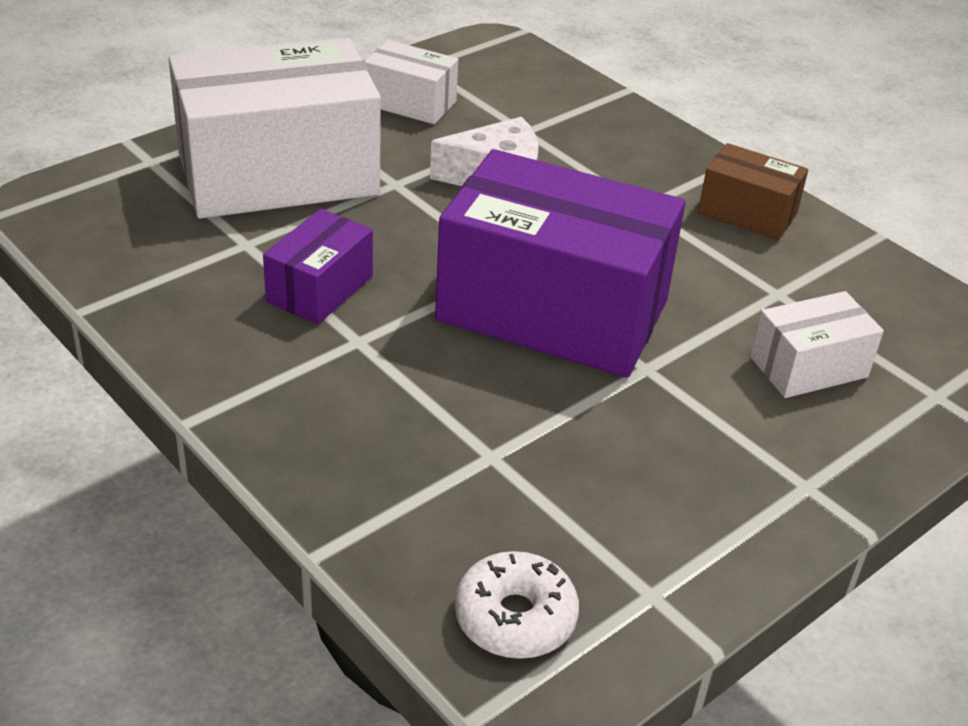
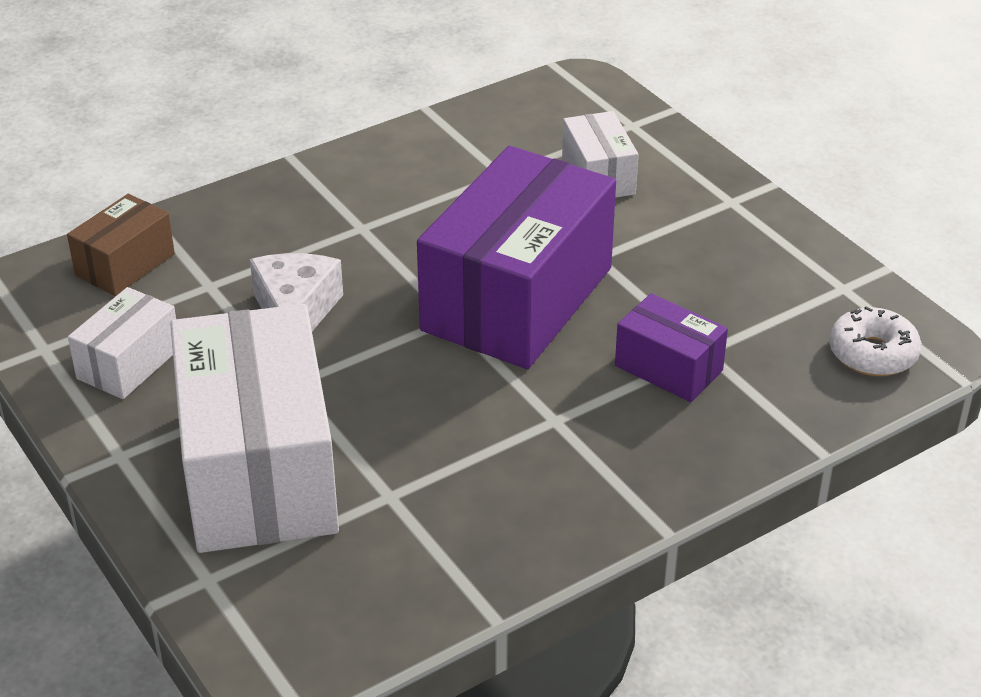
camera: 80 degrees left, 0 degrees up
(320, 289) = (473, 443): purple box -> purple box (668, 368)
(747, 213) = (382, 170): brown box -> brown box (125, 265)

